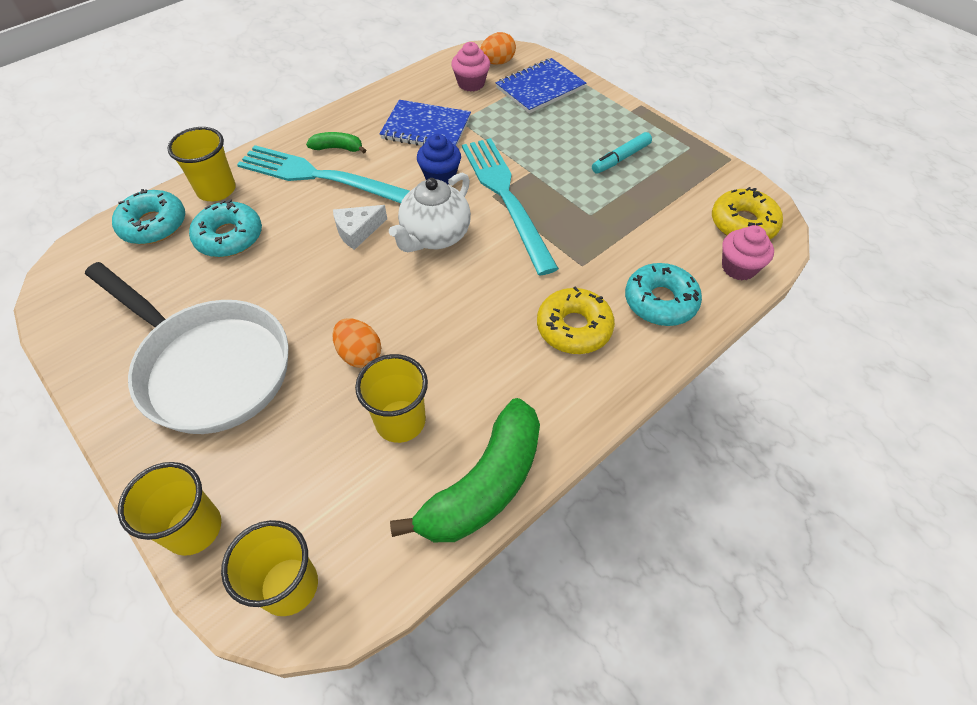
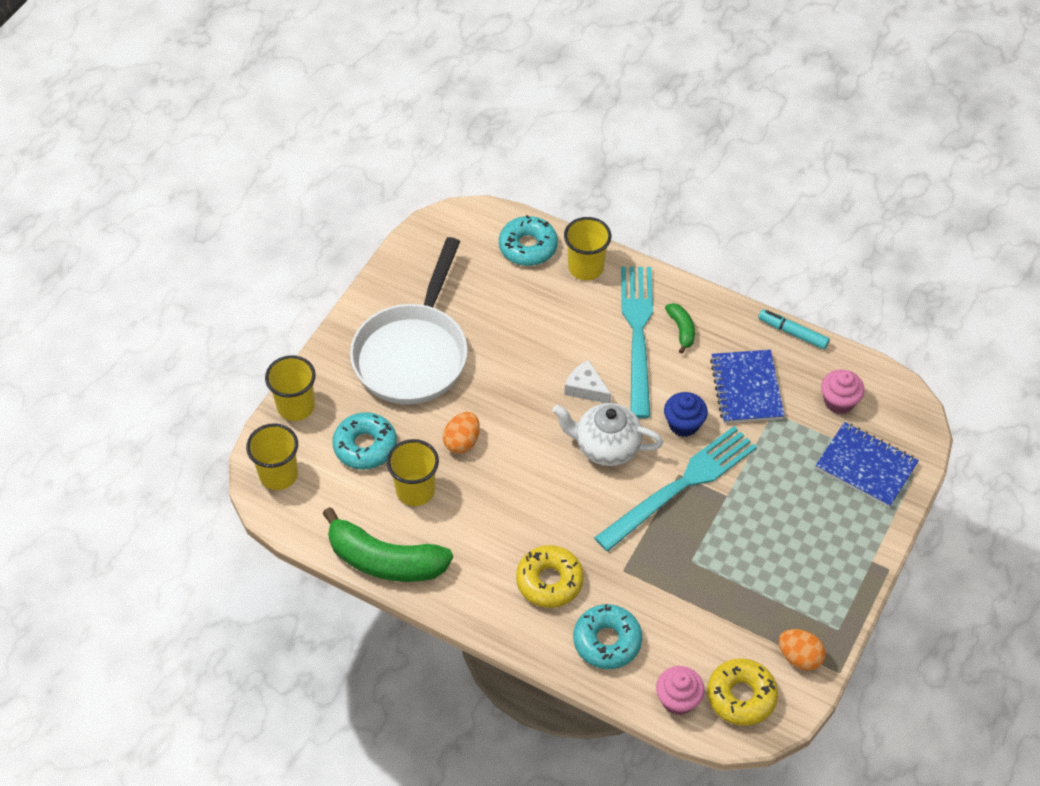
camera: 70 degrees right, 0 degrees up
(229, 237) = (538, 303): turquoise donut -> turquoise donut (365, 446)
(497, 62) = (890, 413): orange egg -> orange egg (799, 657)
(620, 158) = (786, 568): turquoise marker -> turquoise marker (793, 333)

